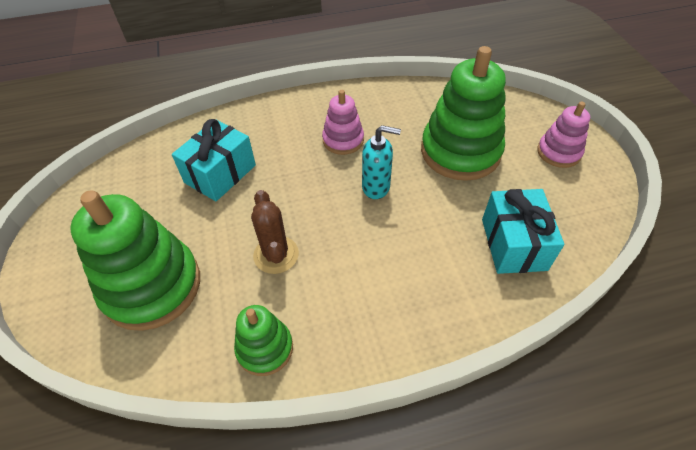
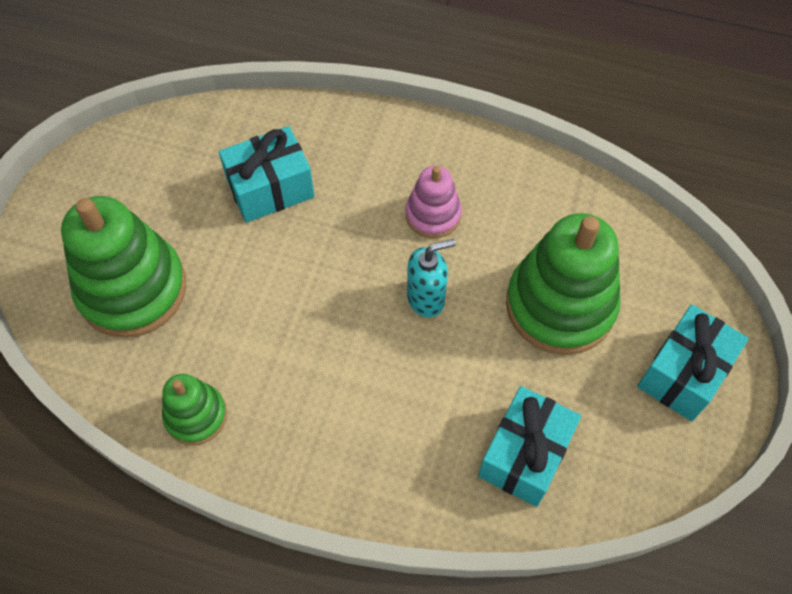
camera: 30 degrees right, 10 degrees up
(276, 255) = (267, 321): brown cactus -> none
(376, 187) = (426, 299): turquoise soap dispenser -> turquoise soap dispenser turned 60 degrees counterclockwise
(558, 152) = (683, 373): pink stacking toy -> turquoise gift

